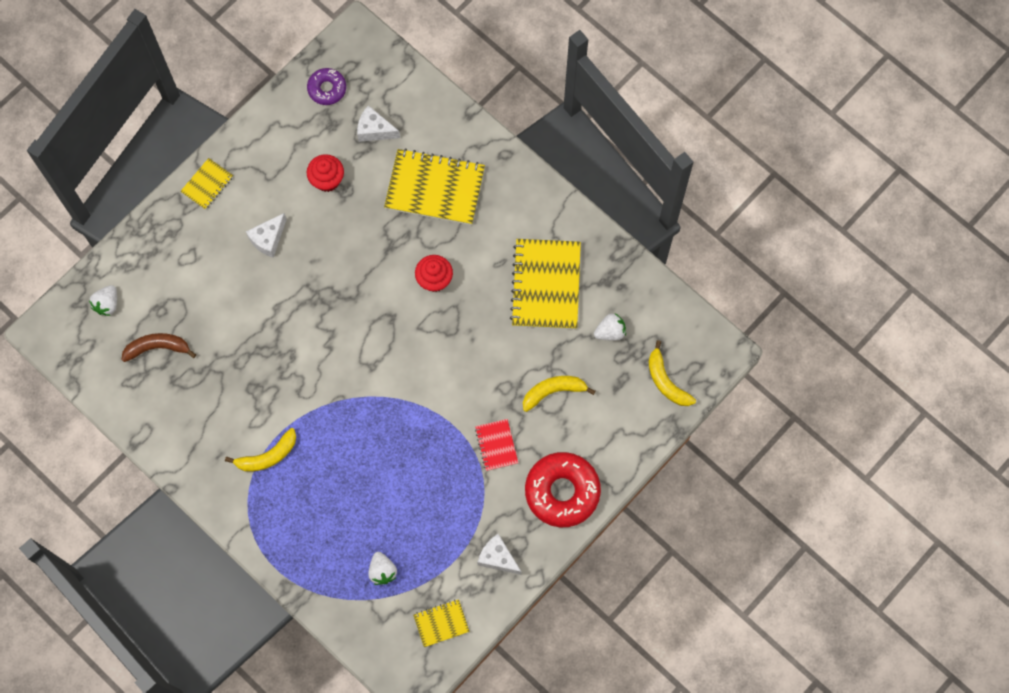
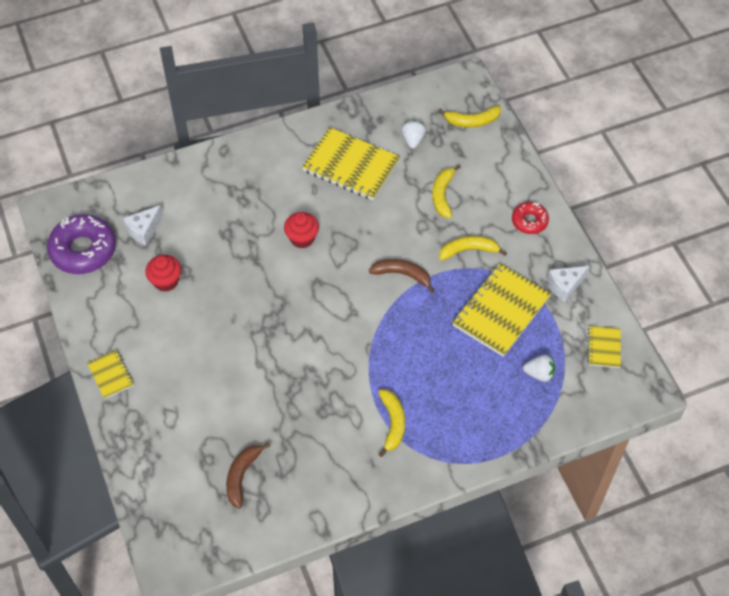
camera: 65 degrees left, 15 degrees down
(107, 304) = (174, 503): white strawberry -> none
(268, 239) = (192, 346): white cheese -> none
(327, 89) = (83, 250): purple donut -> purple donut, size x1.80
(435, 188) = (222, 208): yellow notebook -> yellow notebook (500, 311)
(436, 394) = (402, 275): none -> brown banana
(496, 445) = (468, 250): red notebook -> yellow banana
(562, 492) = (529, 221): red donut -> red donut, size x0.55

